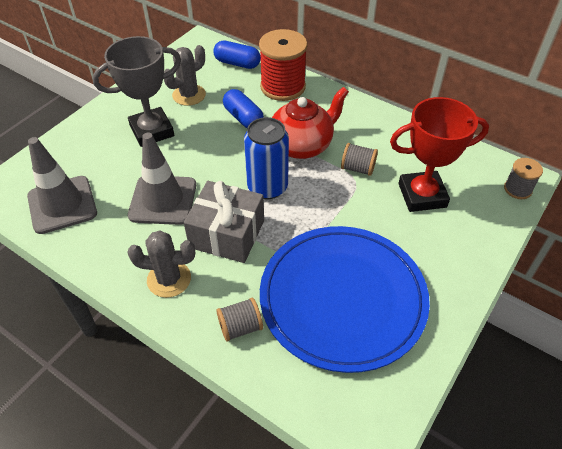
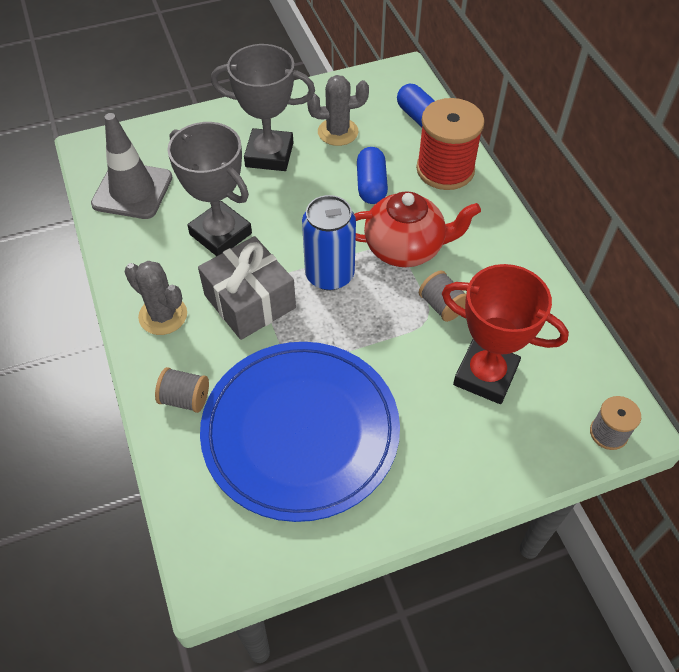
camera: 35 degrees right, 5 degrees up
(163, 200) = (220, 234): grey traffic cone -> grey trophy

